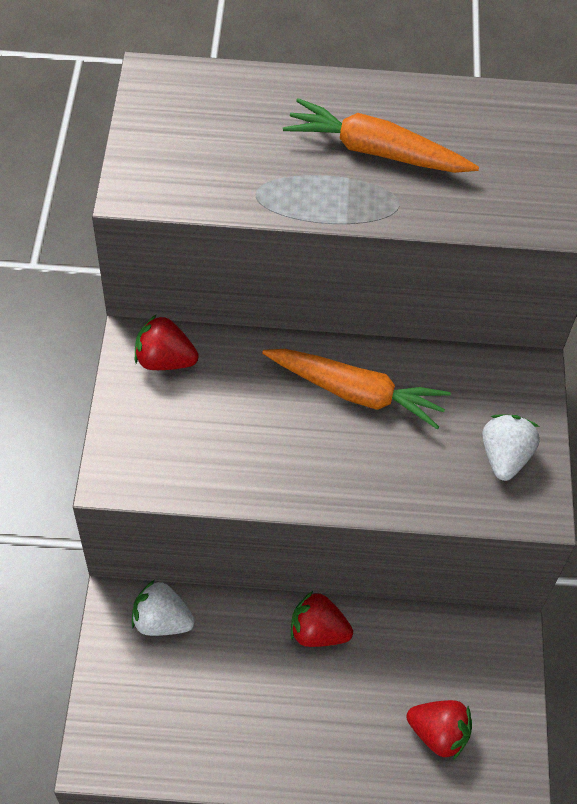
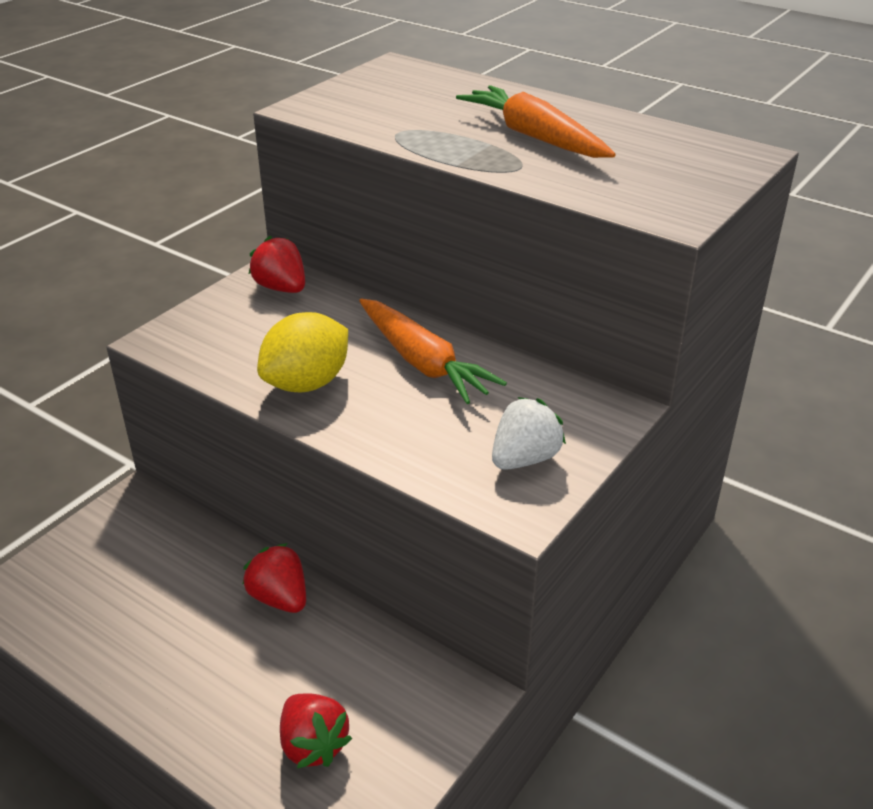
camera: 35 degrees right, 20 degrees down
(162, 621) = (156, 525): white strawberry -> none
(285, 463) = (307, 383): none -> yellow lemon

